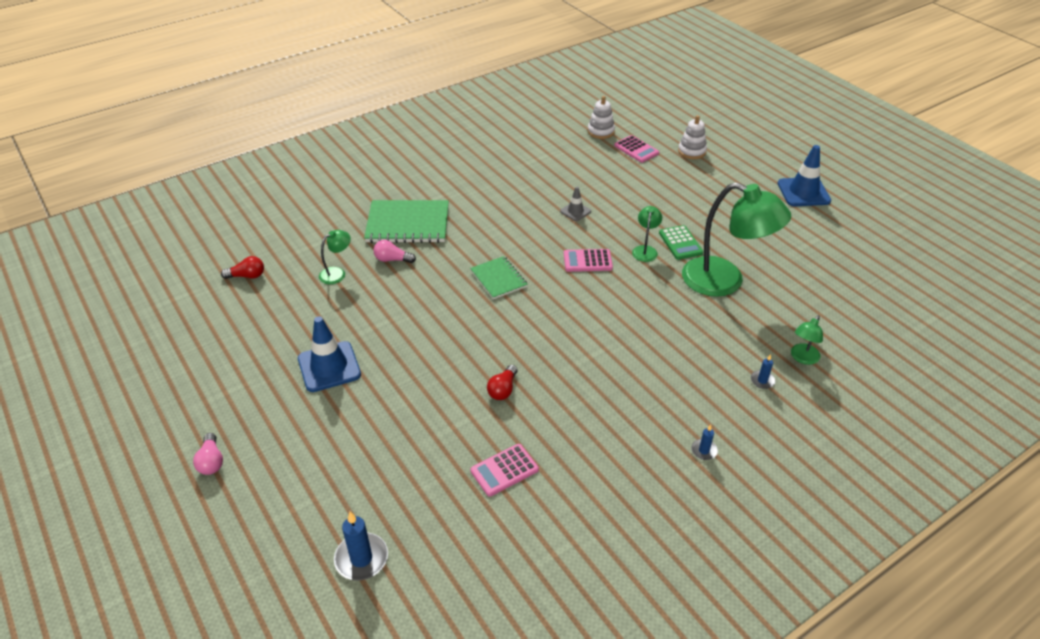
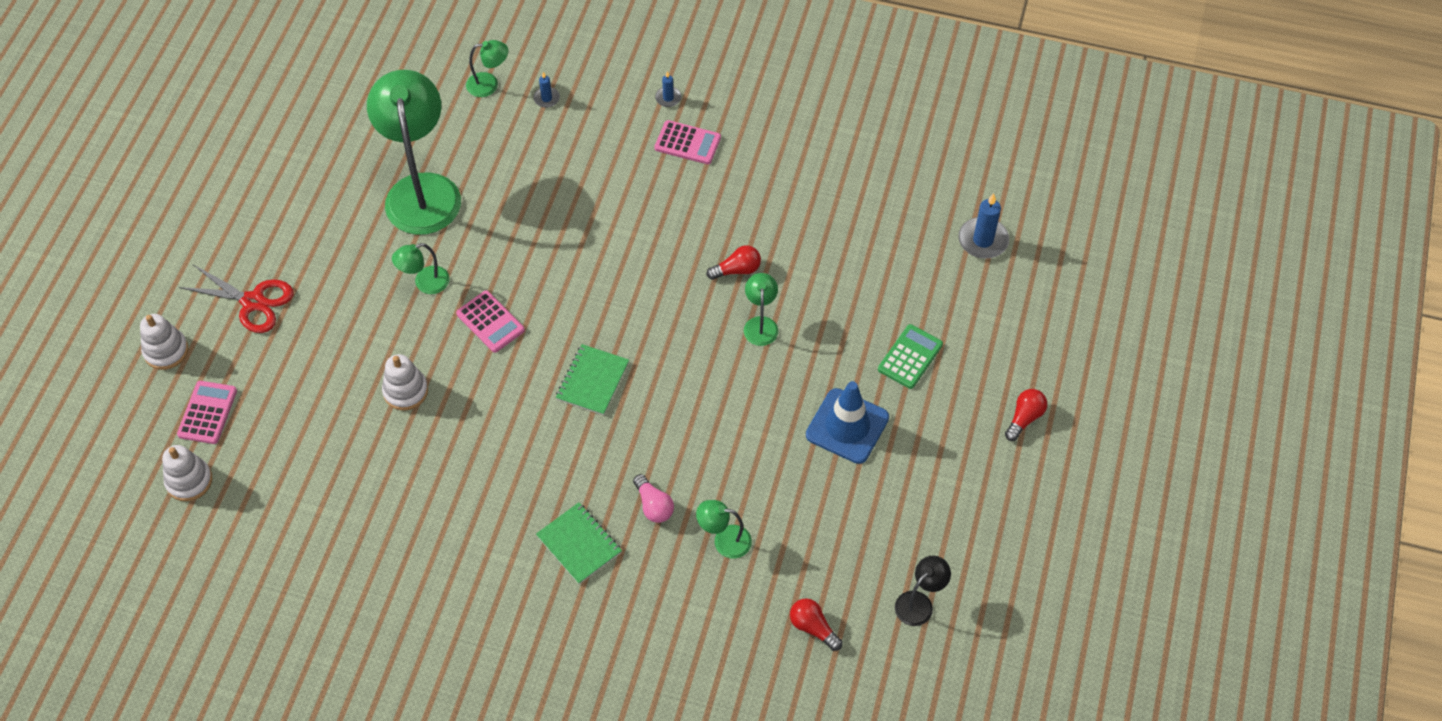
camera: 130 degrees left, 15 degrees up
(195, 324) = (919, 603): none -> black lamp
(211, 461) = (1024, 418): pink light bulb -> red light bulb
(408, 224) = (579, 544): green notebook -> green notebook, size x0.59
(448, 374) = (760, 324): none -> green lamp
(504, 470) = (818, 210): pink calculator -> pink calculator (687, 143)
(575, 211) = (405, 391): grey traffic cone -> white stacking toy
(680, 243) = (384, 260): green calculator -> green calculator (910, 357)
(697, 188) = (253, 302): none -> red scissors
(803, 192) = (181, 199): blue traffic cone -> none

